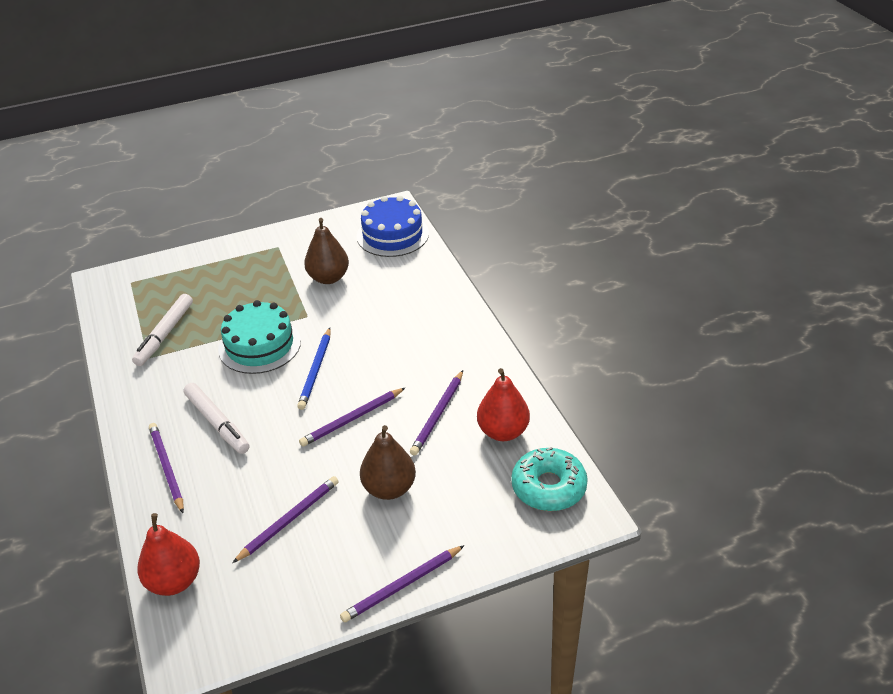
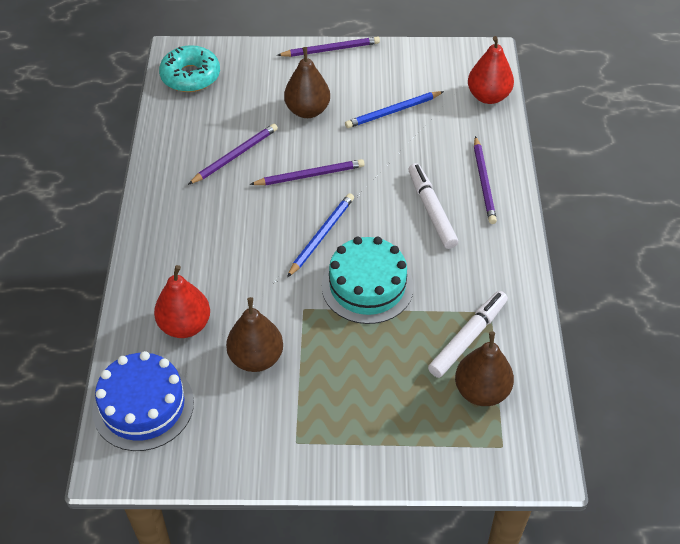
camera: 160 degrees left, 10 degrees up
(149, 306) = (481, 391): none -> brown pear
(289, 520) = (393, 112): purple pencil -> blue pencil
(503, 431) = (193, 125): red pear -> red pear (185, 325)

